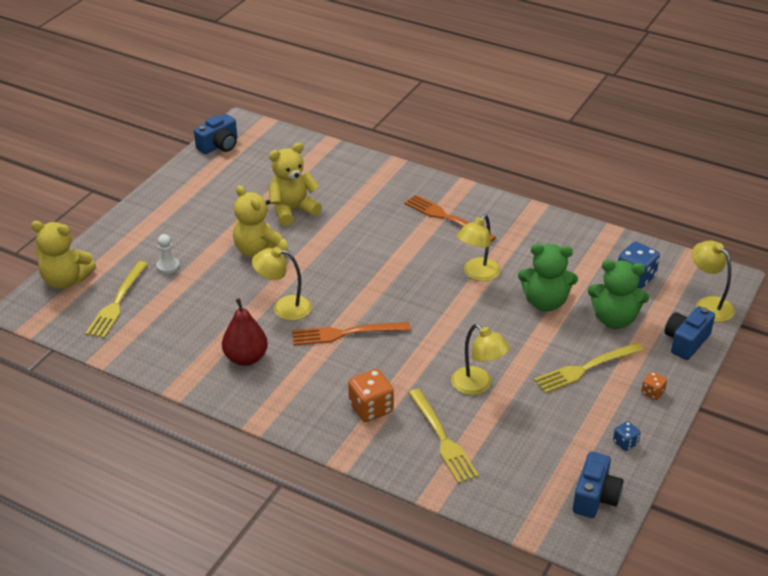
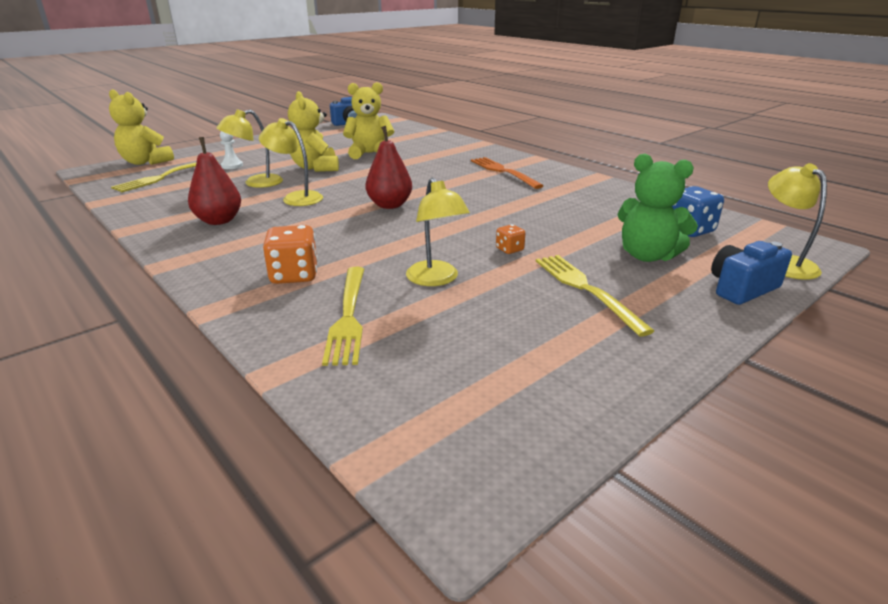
camera: 20 degrees right, 10 degrees down
(345, 333) = (332, 220): orange fork -> none
(378, 299) = (389, 205): none -> red pear
(477, 274) = (506, 204): yellow lamp -> yellow lamp (256, 183)
(545, 302) = (567, 232): green teddy bear -> none
(584, 369) = (585, 289): yellow fork -> yellow fork turned 75 degrees clockwise
(595, 497) = (517, 433): blue camera -> none
(625, 443) = (605, 374): blue dice -> none
(652, 393) = (673, 327): orange dice -> orange dice (509, 249)

